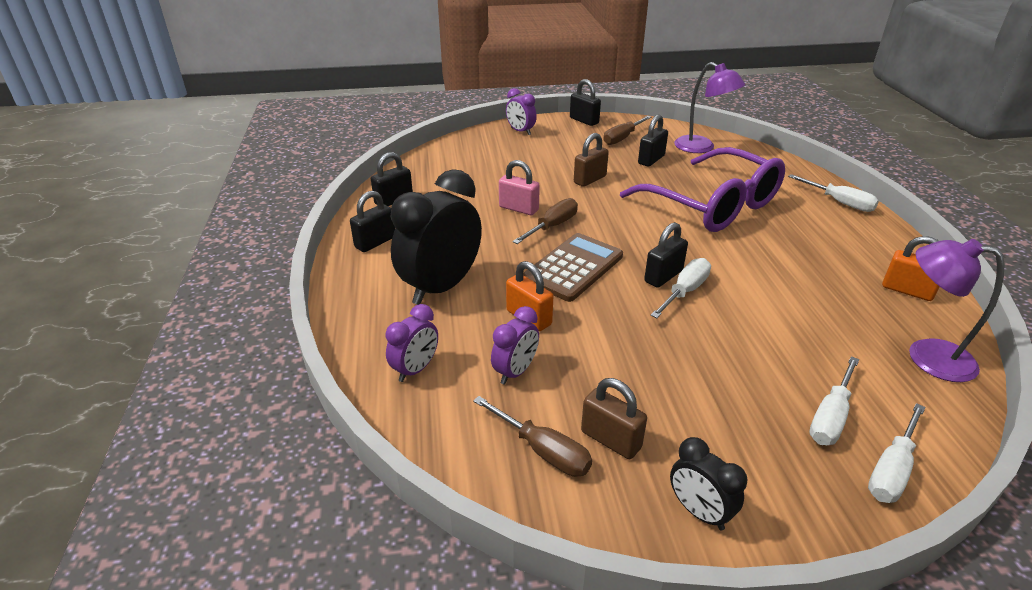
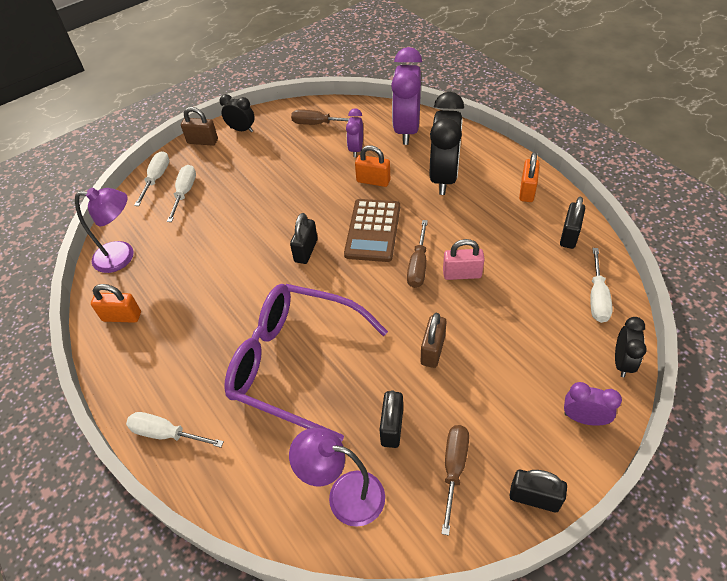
camera: 155 degrees right, 15 degrees up
(375, 242) = (527, 191): black padlock -> orange padlock
(415, 369) = (406, 130): purple clock -> purple clock, size x1.95
(464, 140) = (622, 362): none -> black clock
(610, 440) = (290, 139): brown padlock -> brown padlock (202, 141)
(685, 291) = (286, 244): white screwdriver -> white screwdriver (597, 298)

